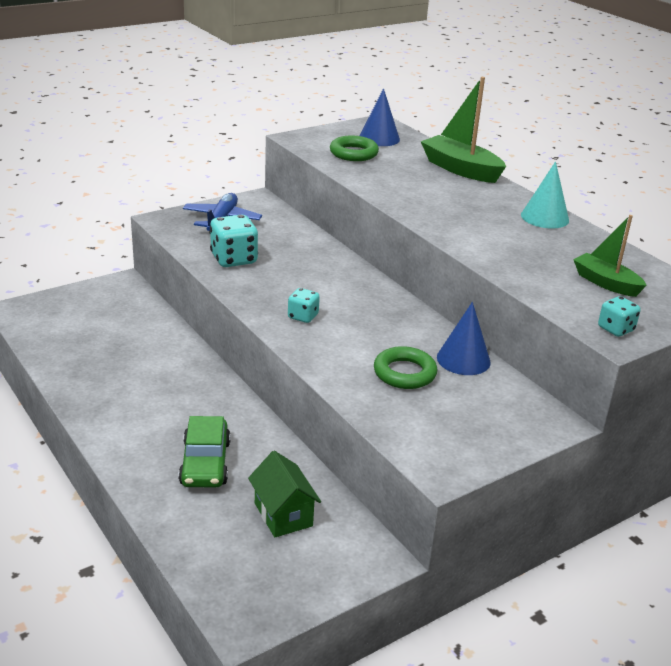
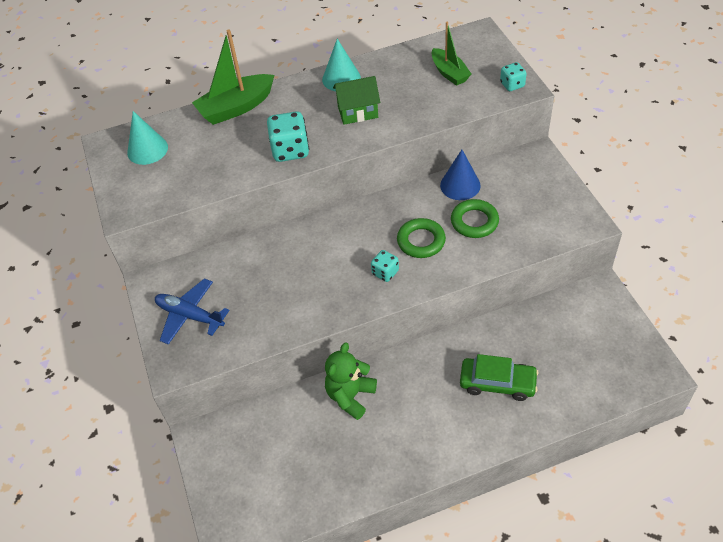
camera: 70 degrees left, 20 degrees up
(175, 359) = (350, 396): none -> green teddy bear
(234, 259) = (274, 312): turquoise dice -> turquoise dice (290, 150)
(283, 514) = (558, 339): green house -> green house (358, 112)
(353, 153) = (178, 173): green ring -> green ring (421, 241)
(379, 138) = (147, 150): blue cone -> turquoise cone
(605, 283) = (449, 73): green boat -> green boat turned 90 degrees counterclockwise

